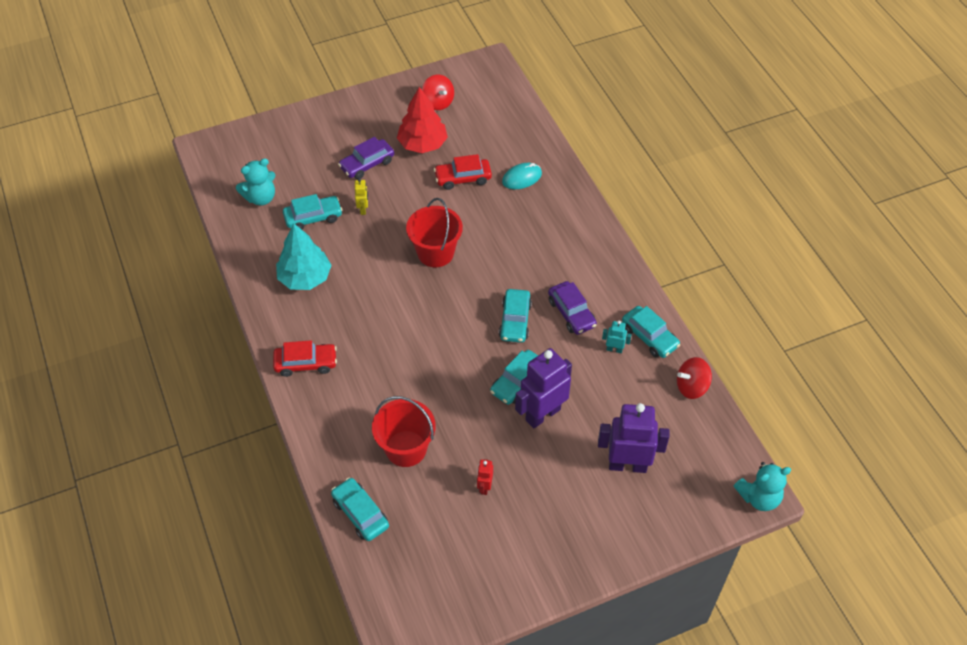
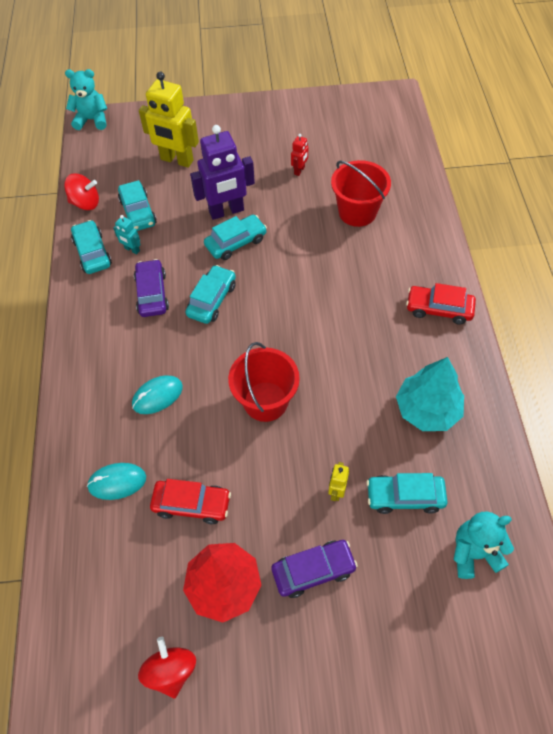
camera: 160 degrees left, 5 degrees up
(360, 513) = (408, 174): turquoise car -> turquoise car (138, 212)
(522, 236) = (157, 396): none -> turquoise mouse
(627, 465) = (176, 160): purple robot -> yellow robot

